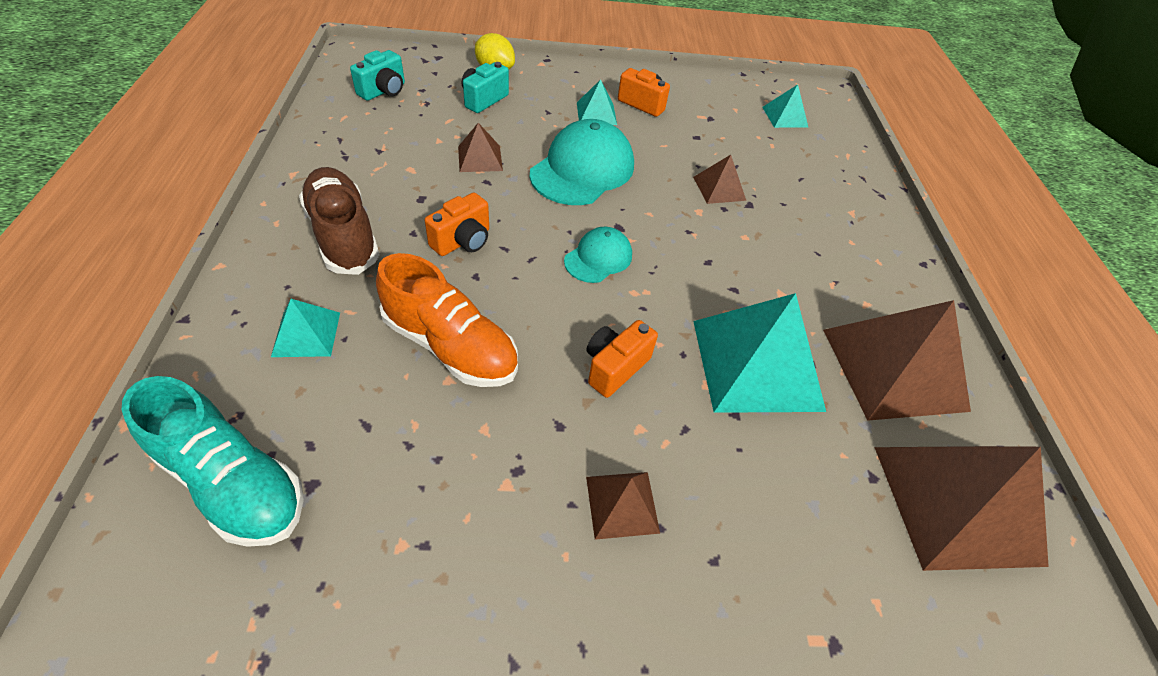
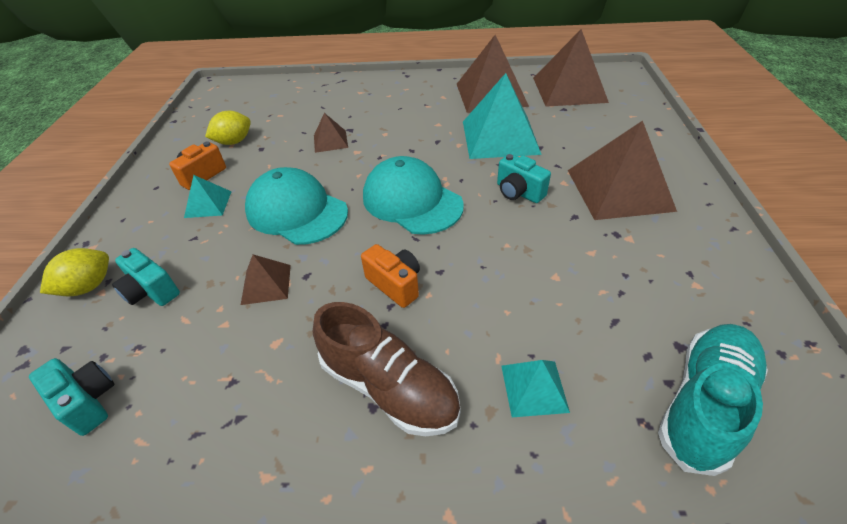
camera: 80 degrees left, 5 degrees down
(343, 235) = (389, 387): brown shoe -> brown shoe turned 120 degrees counterclockwise
(451, 346) = (522, 279): orange shoe -> none
(598, 258) = (412, 201): turquoise cap -> turquoise cap, size x1.80
(615, 367) = (518, 192): orange camera -> turquoise camera
(622, 504) = (619, 189): brown pyramid -> brown pyramid, size x2.06
(707, 117) = (234, 142): none -> yellow lemon
(784, 117) = (244, 106): turquoise pyramid -> none

